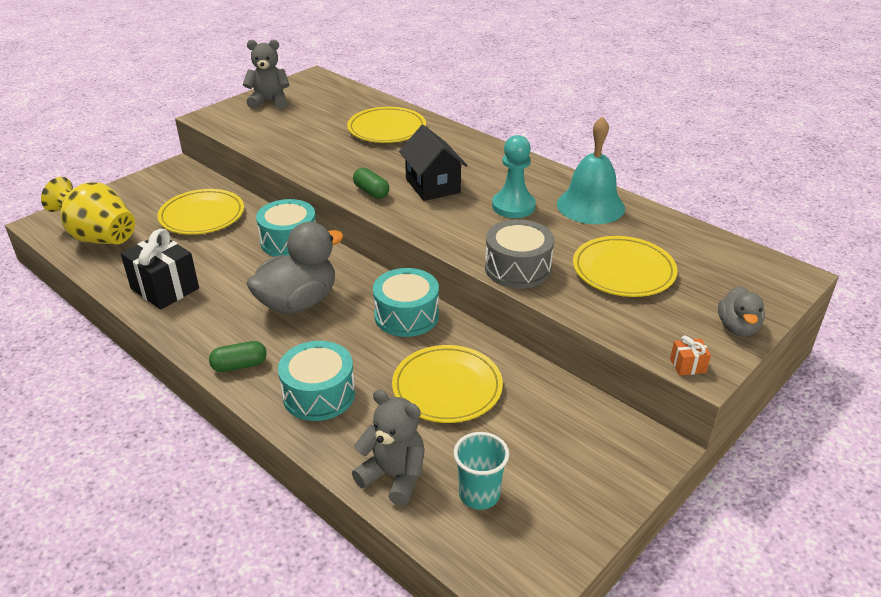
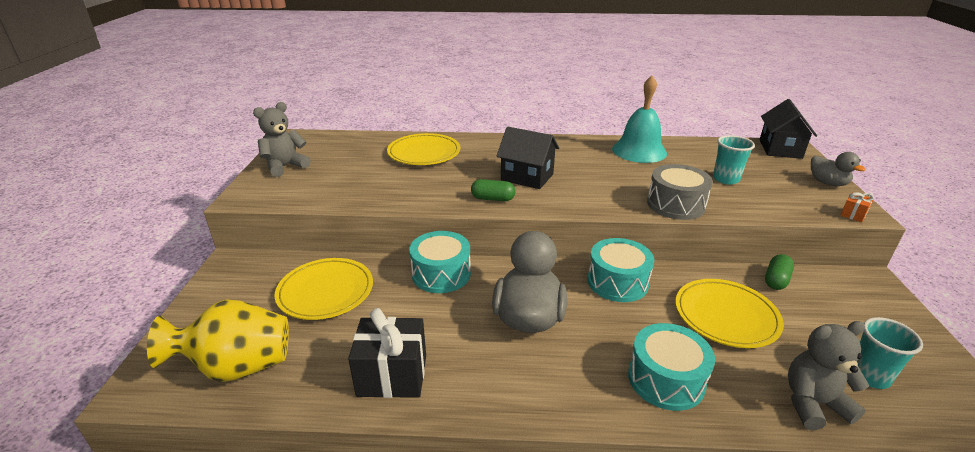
camera: 40 degrees left, 5 degrees down
(239, 365) = (571, 399): green capsule -> green capsule (776, 280)
(513, 206) = (600, 169): turquoise pawn -> none
(623, 271) = (726, 179): yellow plate -> turquoise cup
(768, 272) = (780, 149): none -> black house

